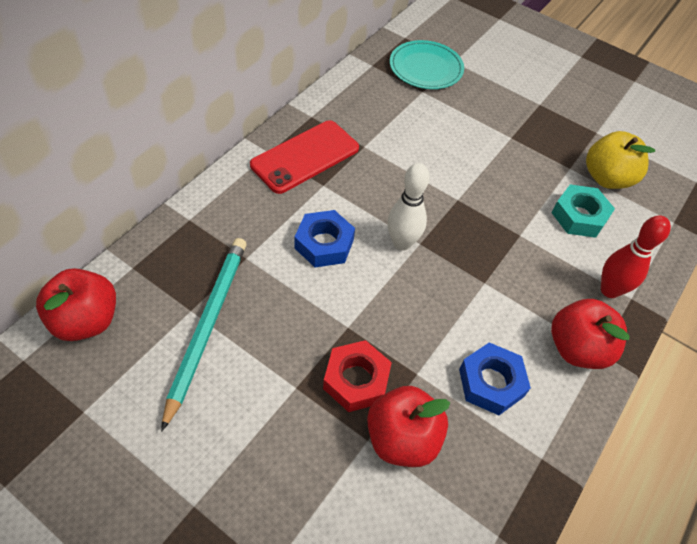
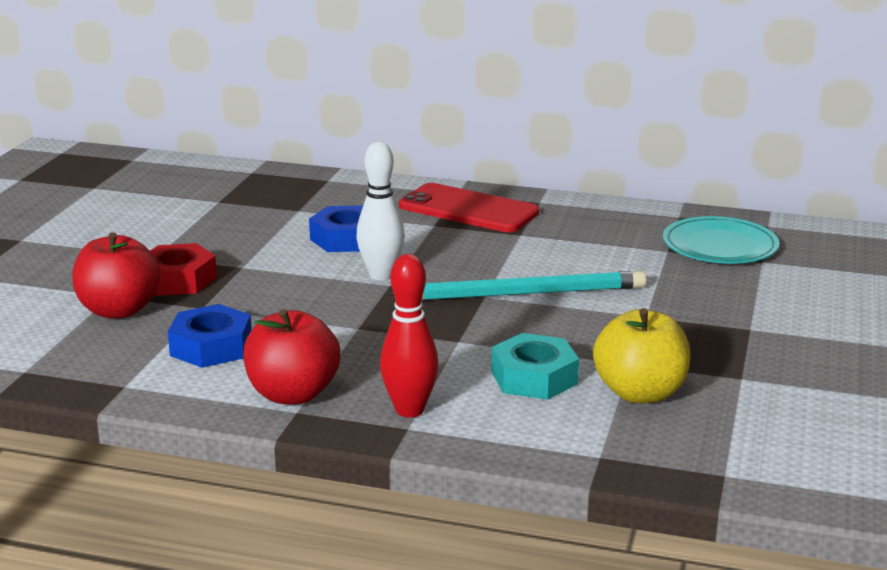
camera: 75 degrees right, 30 degrees down
(86, 320) = (182, 169): red apple -> none
(207, 325) = (205, 210): turquoise pencil -> turquoise pencil (524, 293)

